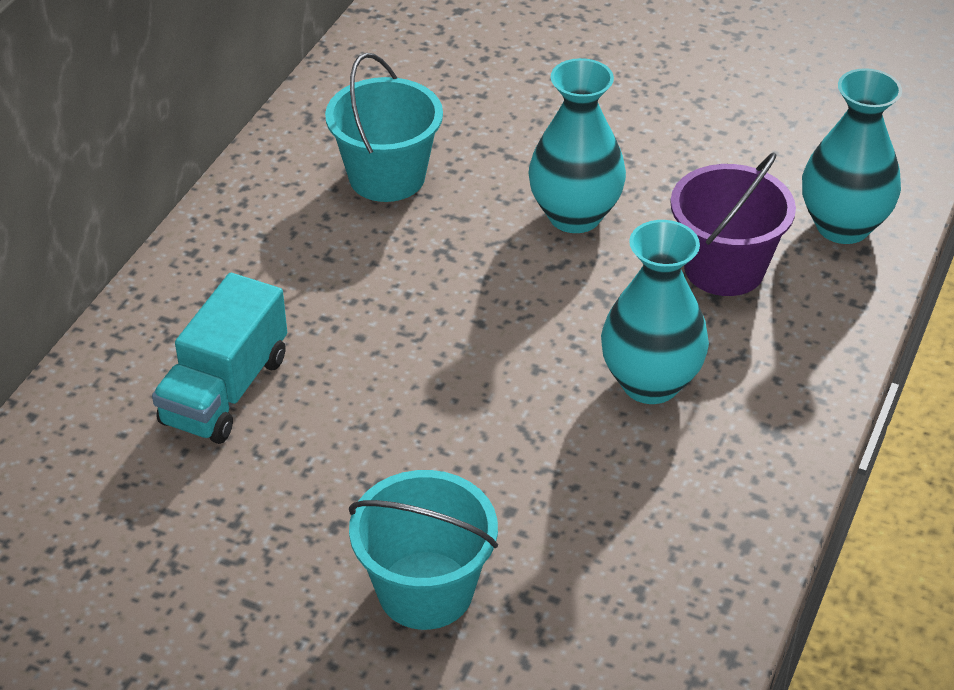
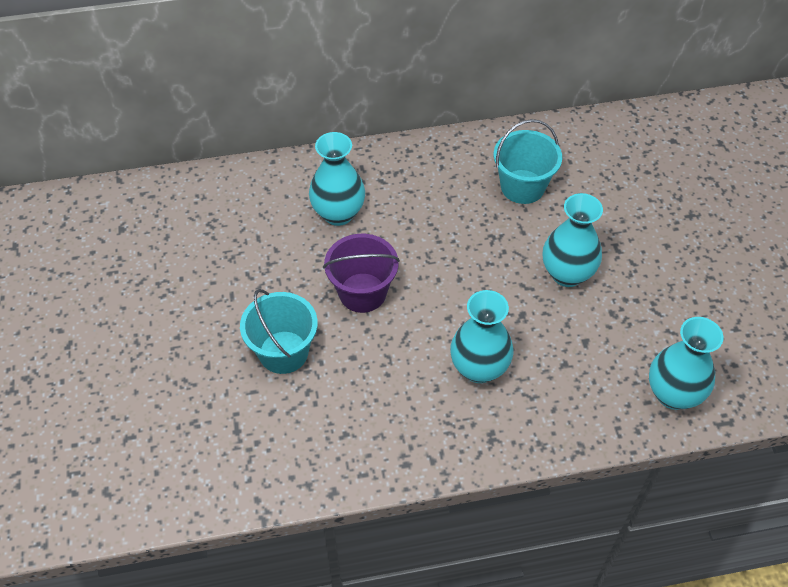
camera: 55 degrees right, 10 degrees up
(225, 390) = (338, 213): turquoise truck -> turquoise vase
(724, 268) = (588, 357): purple bucket -> purple bucket (362, 292)

